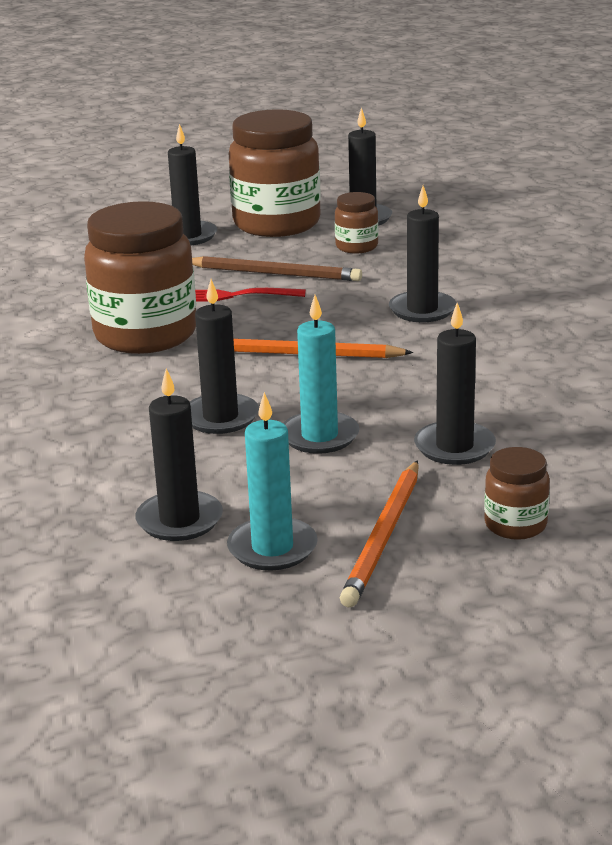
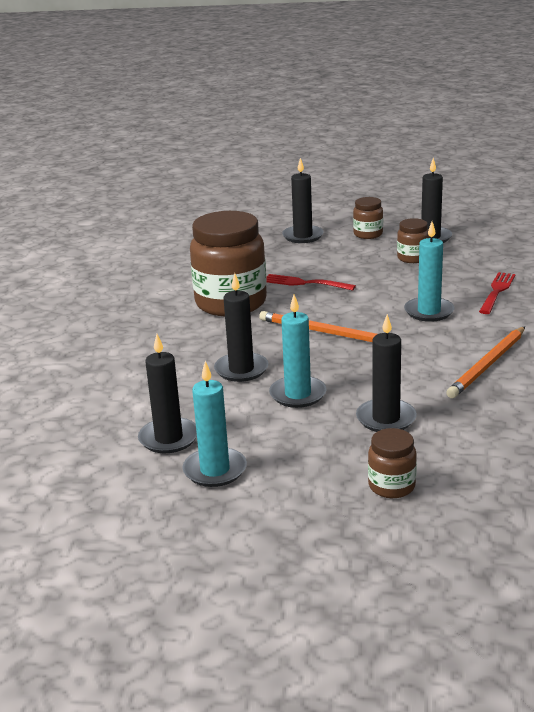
camera: 20 degrees right, 0 degrees up
(274, 273) = (343, 270): brown pencil -> none
(277, 224) = (368, 234): brown jar -> brown jar, size x0.47
(384, 536) = (294, 476): orange pencil -> orange pencil (488, 364)
(422, 310) = (429, 312): black candle -> turquoise candle
(492, 275) = (497, 292): none -> red fork

